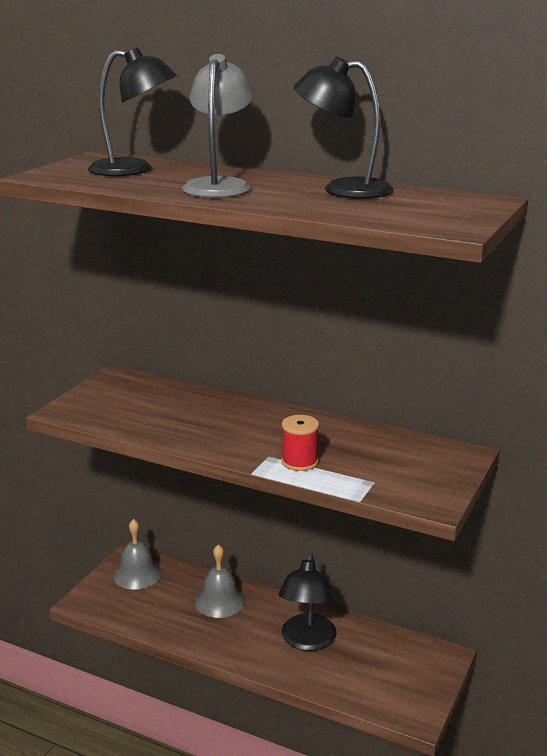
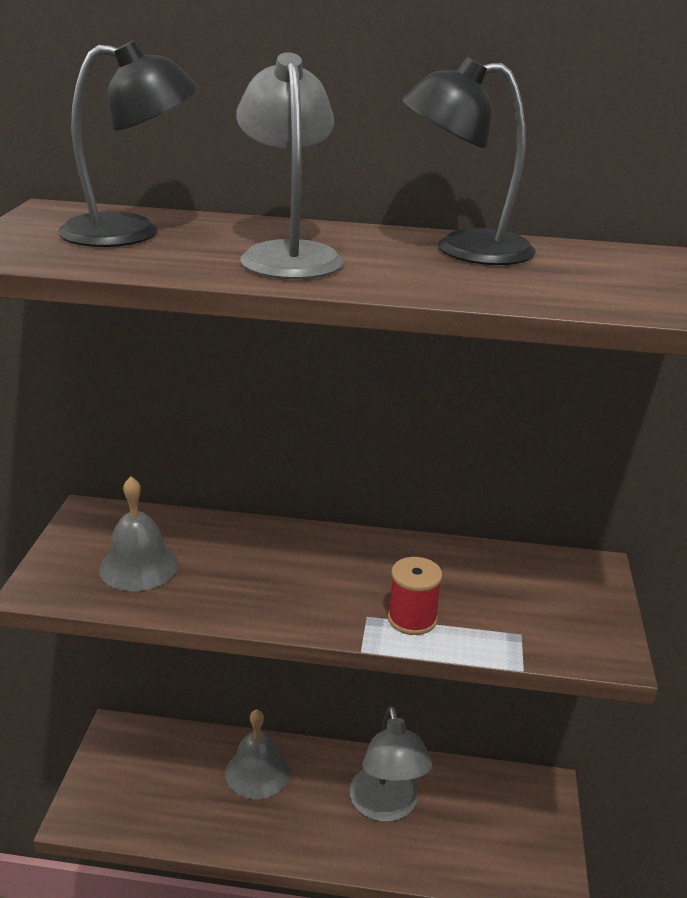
camera: 20 degrees left, 5 degrees up
(137, 574) = (135, 755): grey bell -> grey bell (139, 566)
(307, 641) = (386, 807): black lamp -> grey lamp

